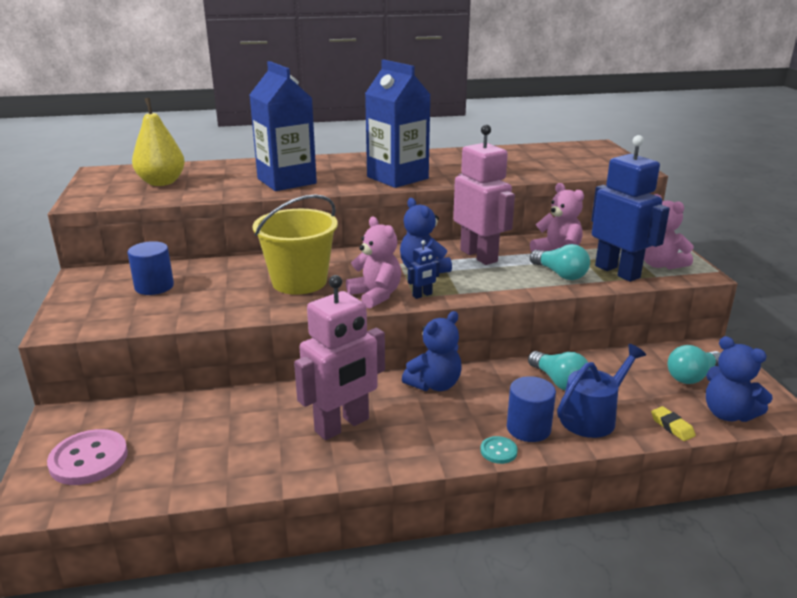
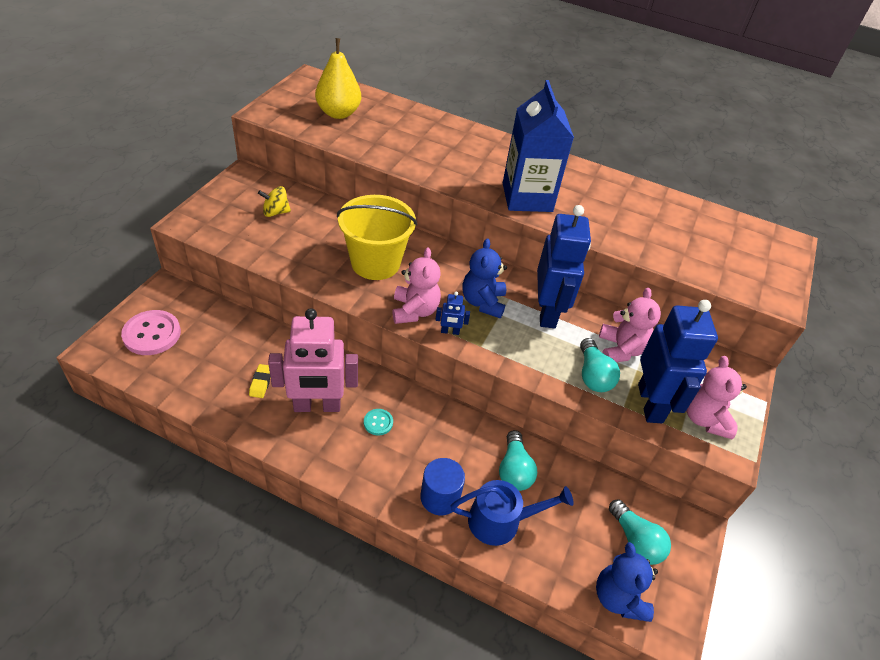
camera: 30 degrees right, 20 degrees up
(154, 286) = (275, 212): blue cylinder -> yellow spinning top
(286, 181) = (431, 157): blue carton -> none
(434, 384) = (416, 410): blue teddy bear -> none
(479, 256) = (547, 312): pink robot -> blue robot
(498, 451) = (396, 502): turquoise button -> turquoise button (378, 422)
(672, 426) = (554, 575): yellow eraser -> yellow eraser (261, 383)
(692, 376) = (635, 541): turquoise light bulb -> turquoise light bulb turned 120 degrees counterclockwise

